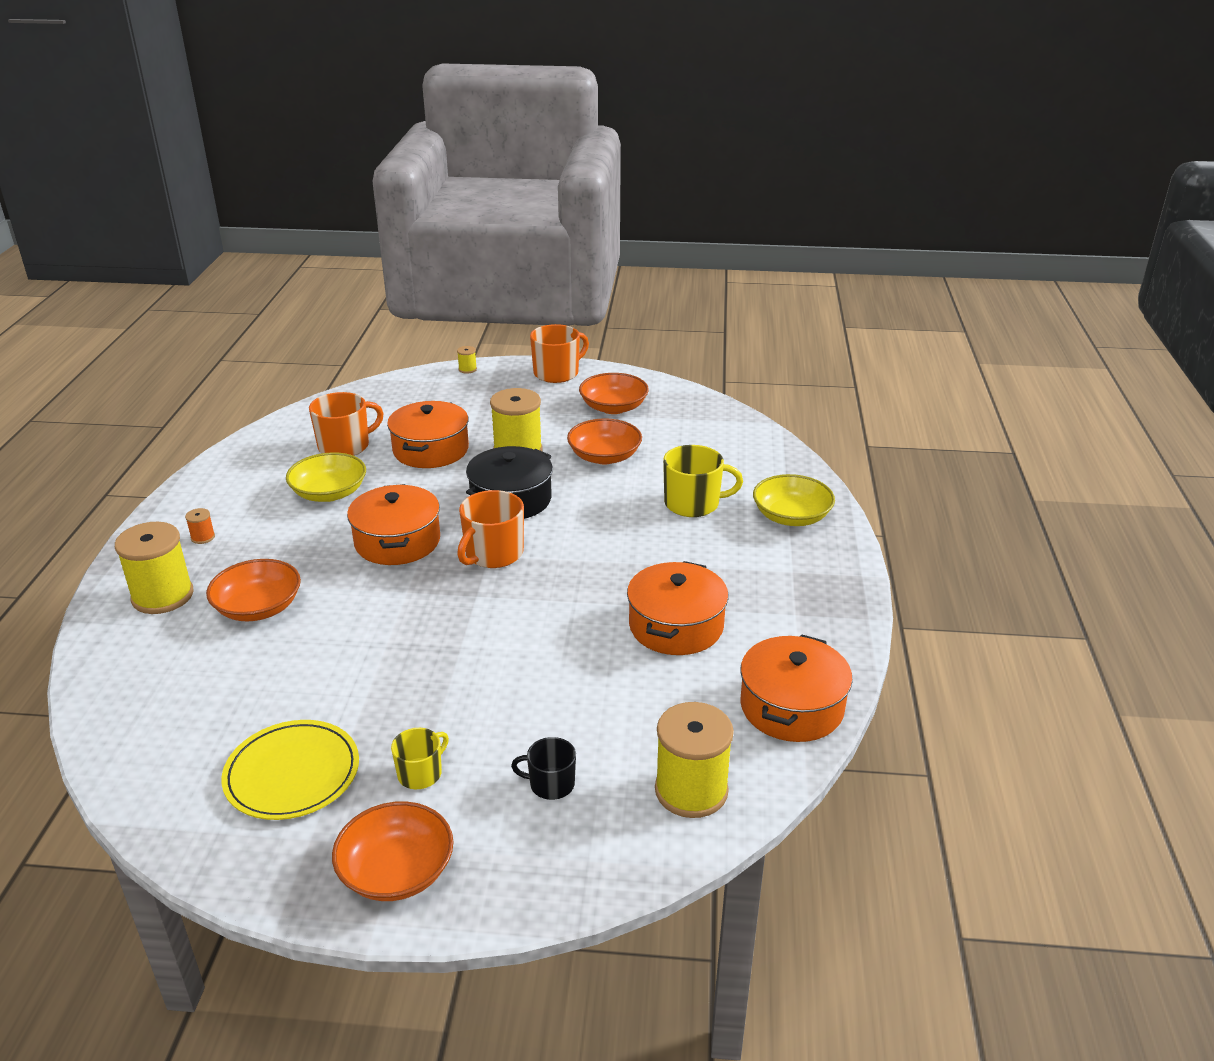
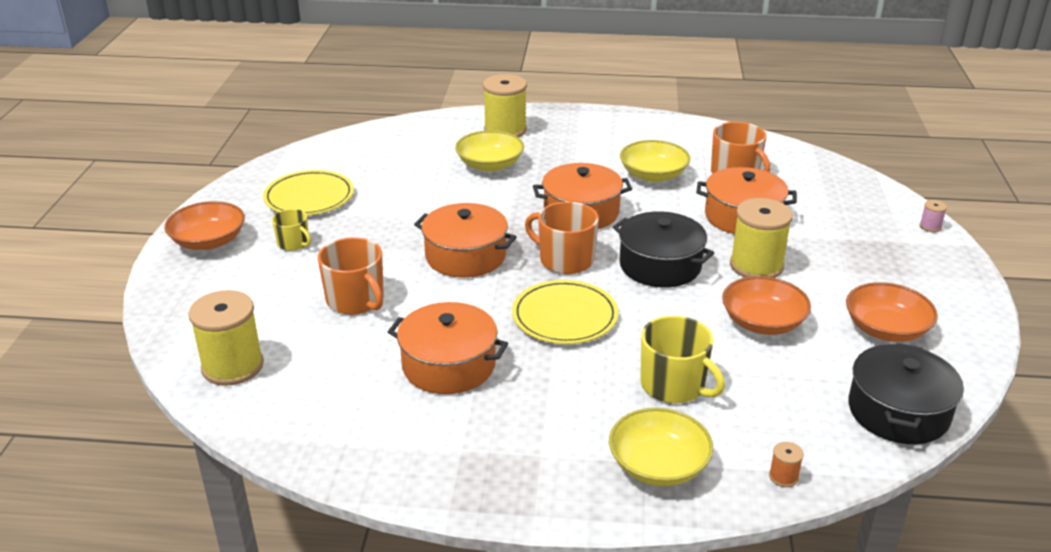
camera: 90 degrees right, 0 degrees up
(203, 537) = (580, 133): orange spool -> orange spool (783, 477)
(258, 607) = (490, 165): orange bowl -> yellow bowl
(467, 369) = (930, 226): yellow spool -> pink spool
(551, 784) = (264, 298): black mug -> none
(557, 373) = (956, 286): orange mug -> orange mug (356, 300)
(594, 556) = (565, 316): none -> yellow plate
(693, 503) = (674, 385): yellow mug -> yellow mug turned 45 degrees counterclockwise
(712, 416) = (898, 411): none -> black pot
(792, 707) = (317, 433): orange pot -> orange pot (465, 256)

